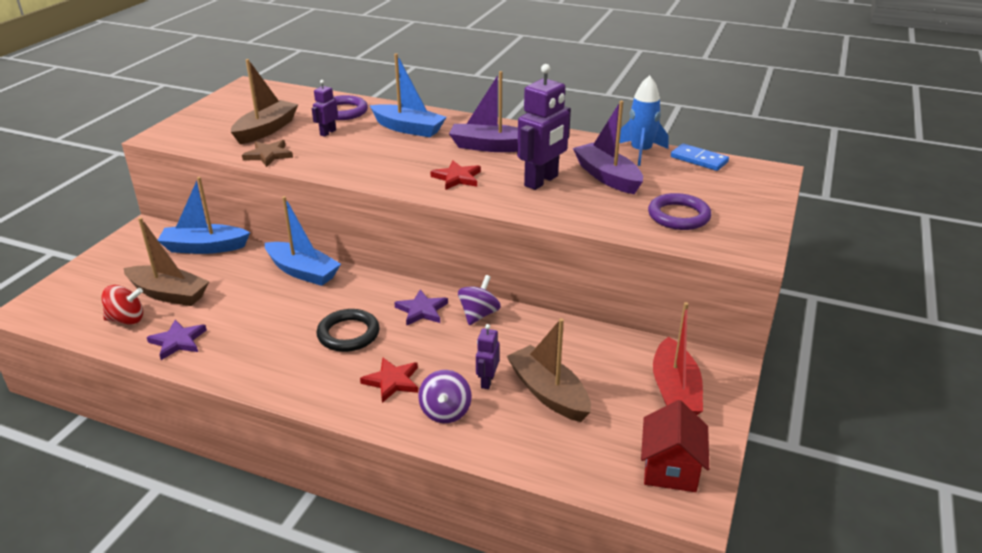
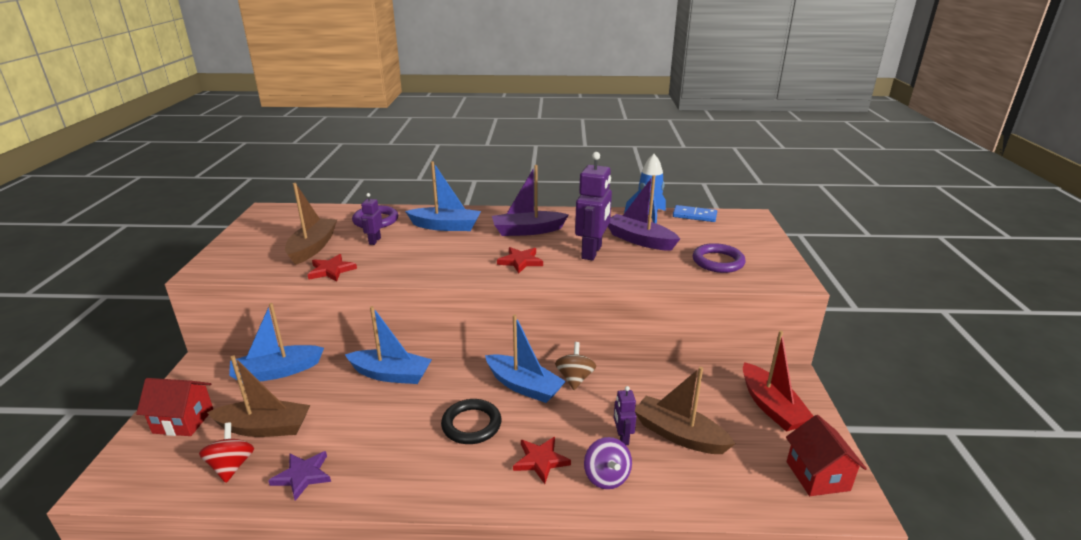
camera: 20 degrees left, 5 degrees down
(108, 273) = (183, 421): none -> red house
(127, 319) = (231, 466): red spinning top -> red spinning top turned 75 degrees counterclockwise
(268, 155) = (331, 270): brown star -> red star
(422, 310) = (524, 386): purple star -> blue boat
(479, 315) = (575, 378): purple spinning top -> brown spinning top

